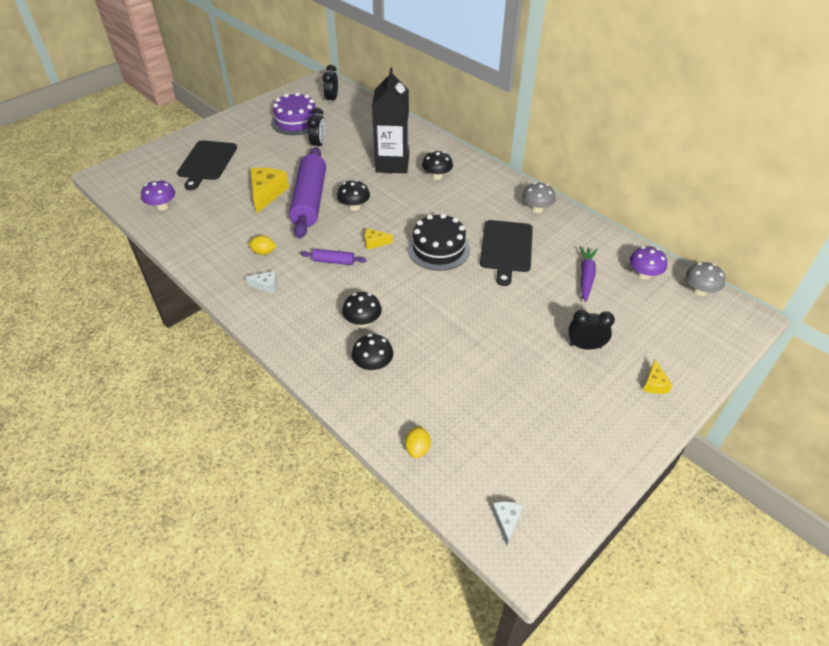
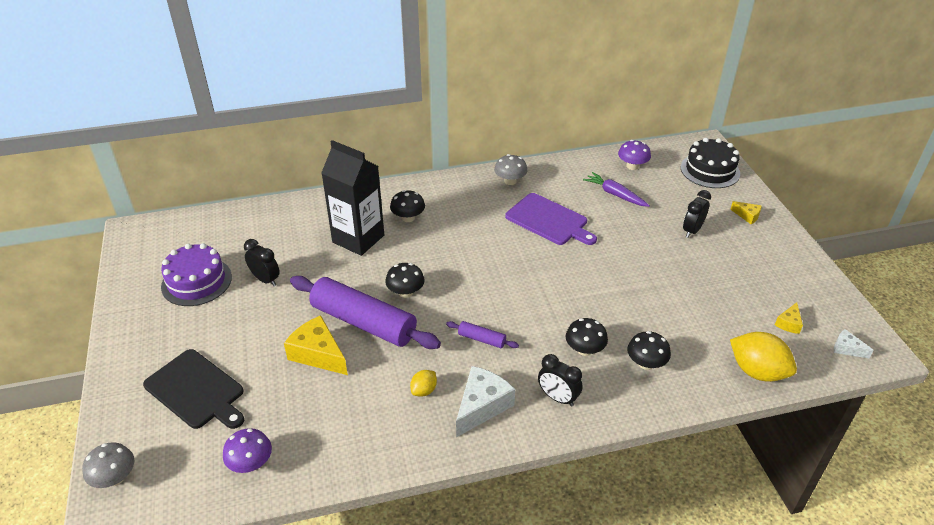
camera: 60 degrees left, 5 degrees down
(266, 286) = (482, 406): white cheese -> white cheese, size x1.93
(332, 100) = (185, 237): black clock -> black clock (557, 398)
(333, 261) = (482, 339): purple rolling pin -> purple rolling pin turned 75 degrees clockwise
(374, 242) = (475, 299): yellow cheese -> yellow cheese (788, 323)
(417, 448) = (757, 371): yellow lemon -> yellow lemon, size x1.96
(438, 249) = (518, 260): black cake -> black cake (710, 170)
(506, 248) = (549, 220): black cutting board -> purple cutting board
(699, 291) = (666, 150): grey mushroom -> grey mushroom (115, 478)

